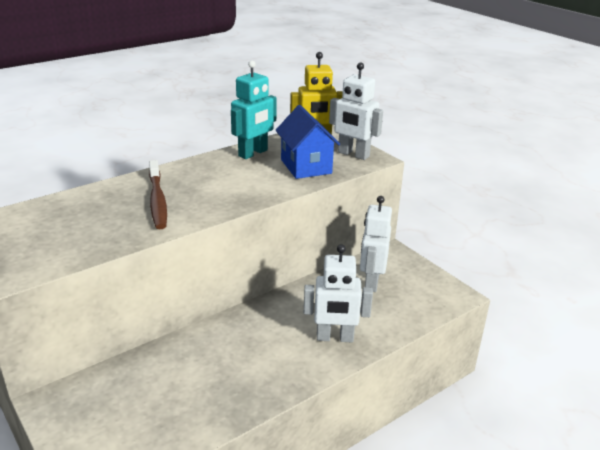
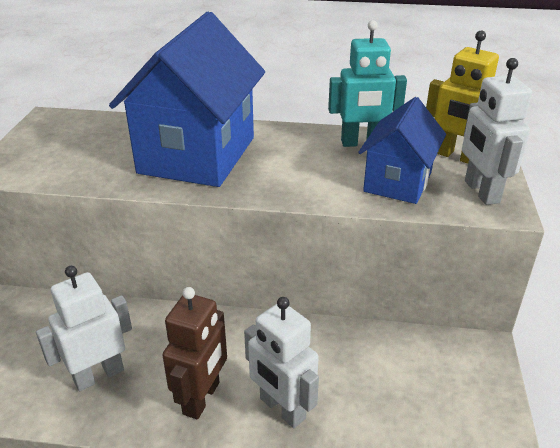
camera: 45 degrees right, 5 degrees up
(157, 200) = (197, 155): brown toothbrush -> blue house
(284, 361) = (202, 398): none -> brown robot
(371, 282) = (408, 370): white robot -> white robot (98, 375)

